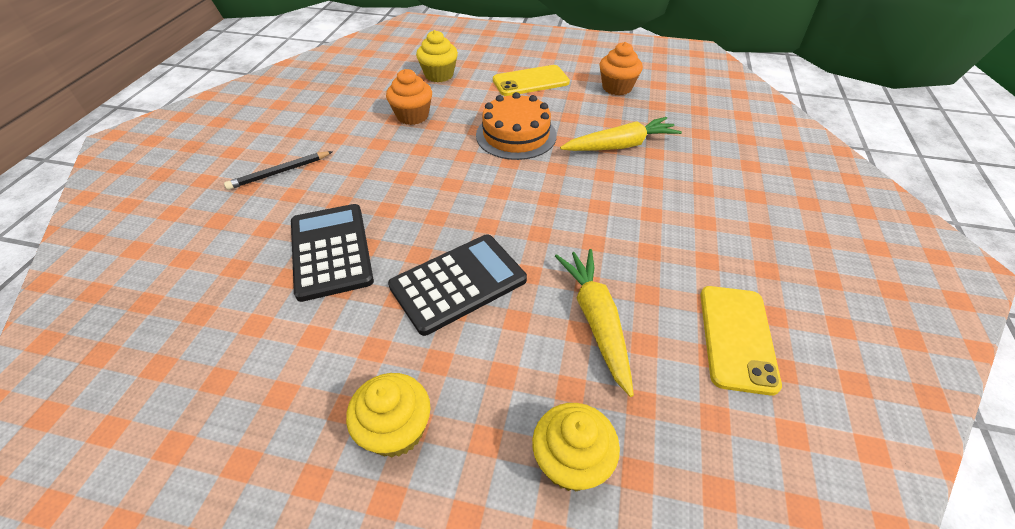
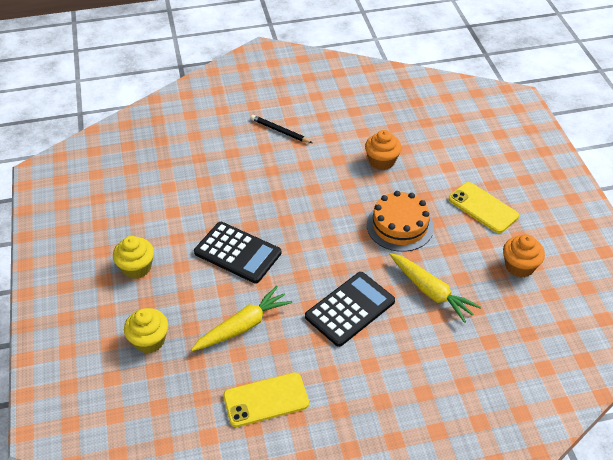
camera: 65 degrees right, 0 degrees up
(331, 251) = (231, 188): black calculator -> black calculator (350, 309)
(439, 75) = (447, 151): yellow cupcake -> none

